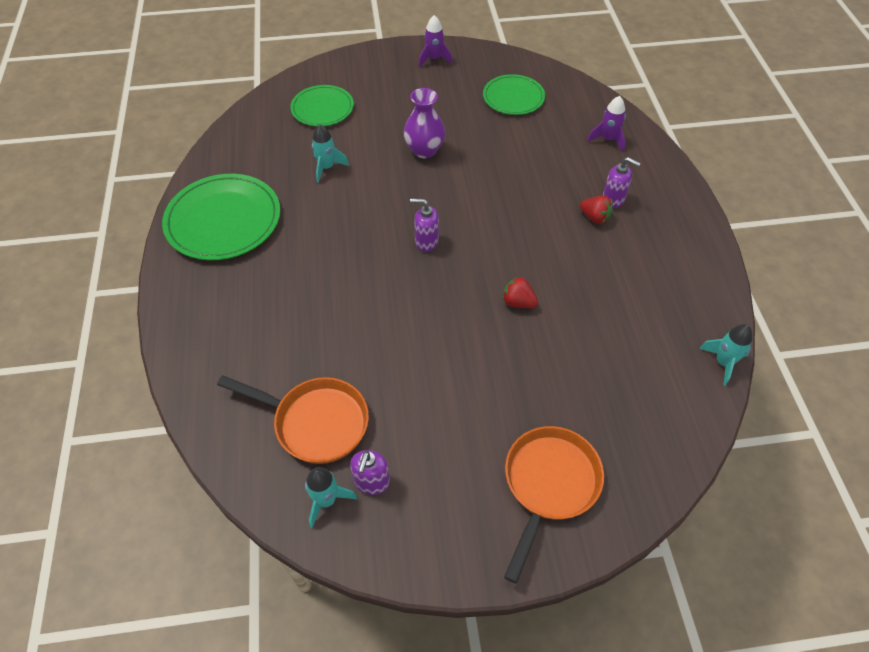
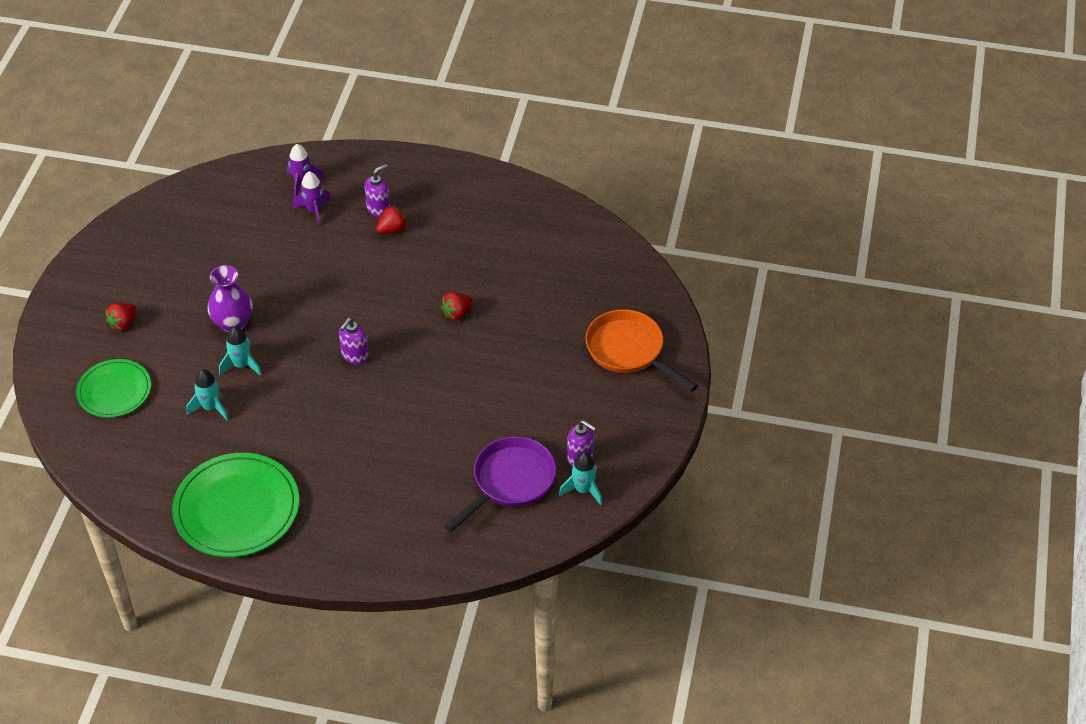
camera: 70 degrees left, 5 degrees down
(315, 422) = (510, 482): orange pan -> purple pan
(392, 90) = (123, 323): none -> red strawberry
(434, 59) = (95, 275): purple rocket -> purple rocket (314, 210)
(513, 97) = (199, 230): green plate -> none
(723, 362) = (576, 211): turquoise rocket -> turquoise rocket (241, 365)

